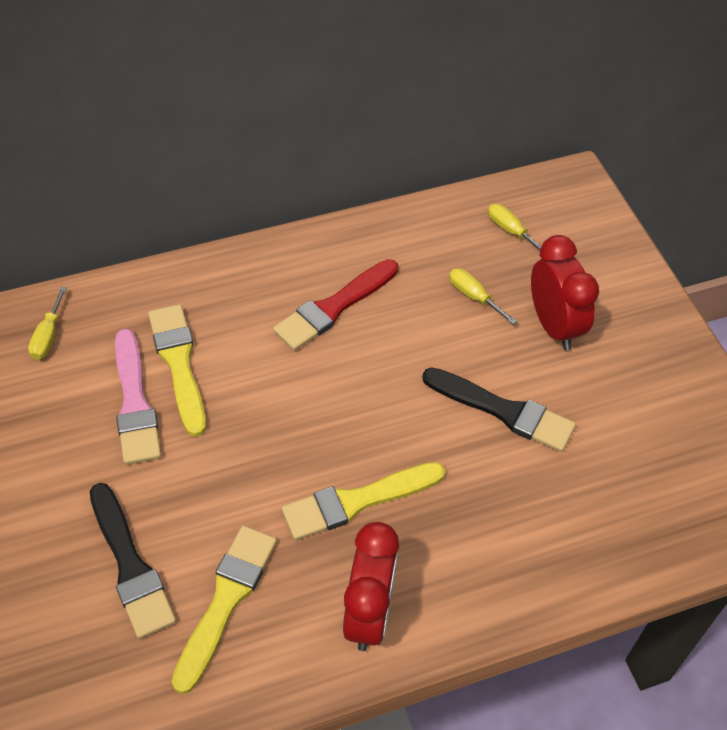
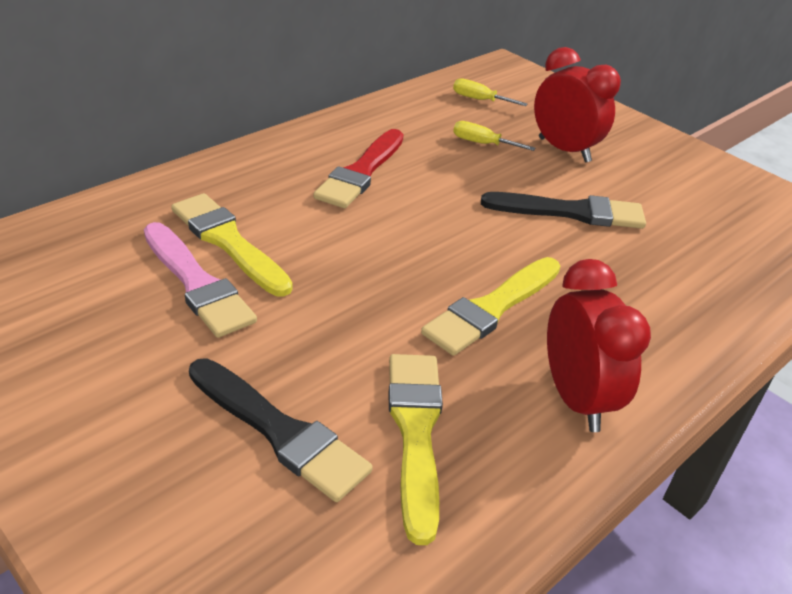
camera: 25 degrees left, 15 degrees down
(48, 336) = (59, 249): yellow screwdriver -> none

